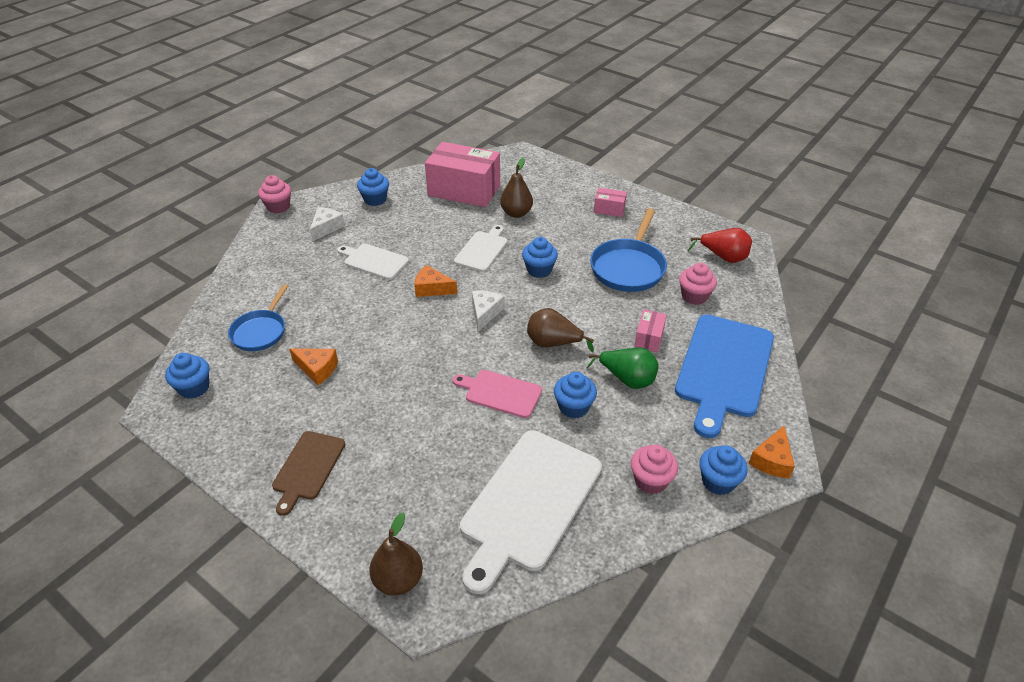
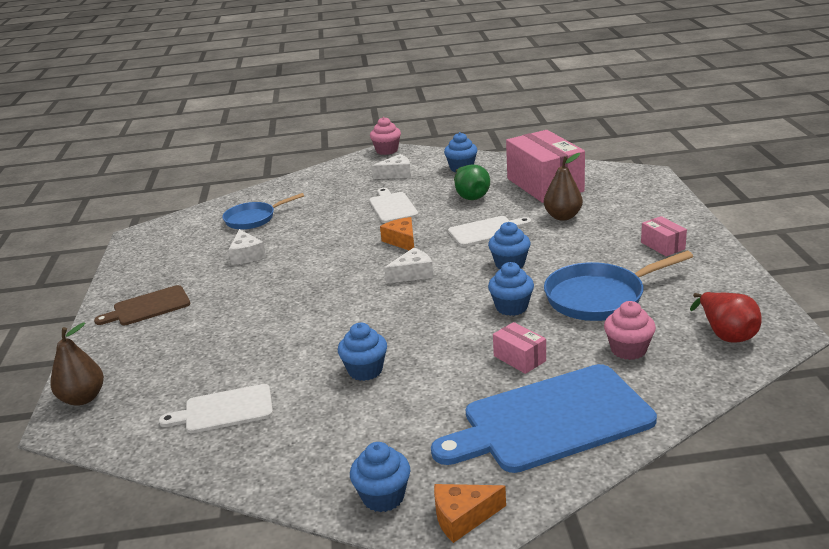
camera: 50 degrees right, 15 degrees down
(194, 388) = (171, 233): blue cupcake -> blue cupcake (511, 307)
(317, 369) = (246, 255): orange cheese -> white cheese
(500, 393) = (330, 331): pink cutting board -> none
(529, 503) = (224, 410): white cutting board -> white cutting board, size x0.54
(553, 343) = (428, 320): brown pear -> none
(627, 379) = (443, 377): green pear -> green pear (470, 196)
(649, 338) = (519, 358): pink box -> pink box turned 75 degrees clockwise
(650, 481) = (331, 457): pink cupcake -> none

